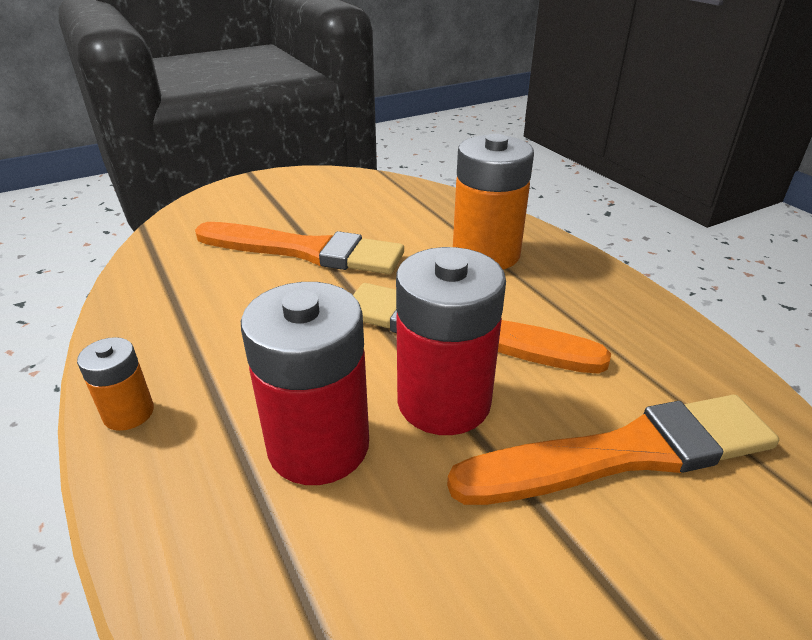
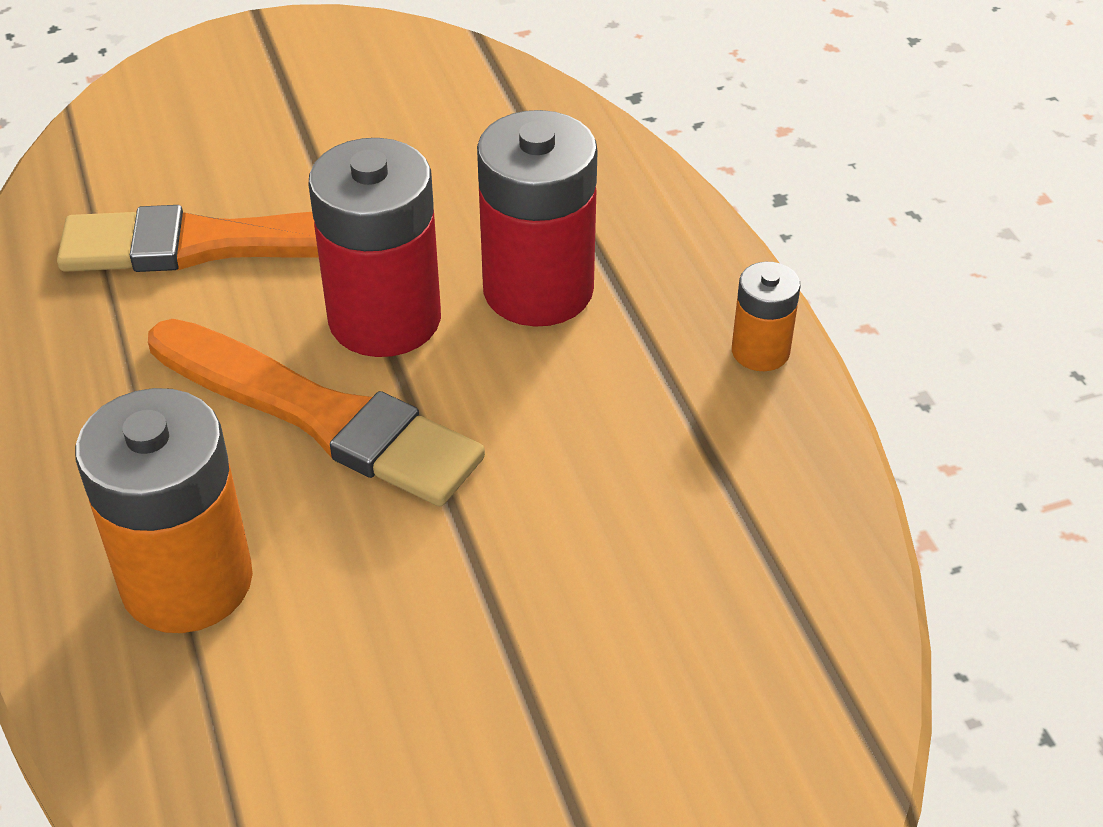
camera: 170 degrees left, 10 degrees up
(305, 251) = (532, 641): orange brush -> none

